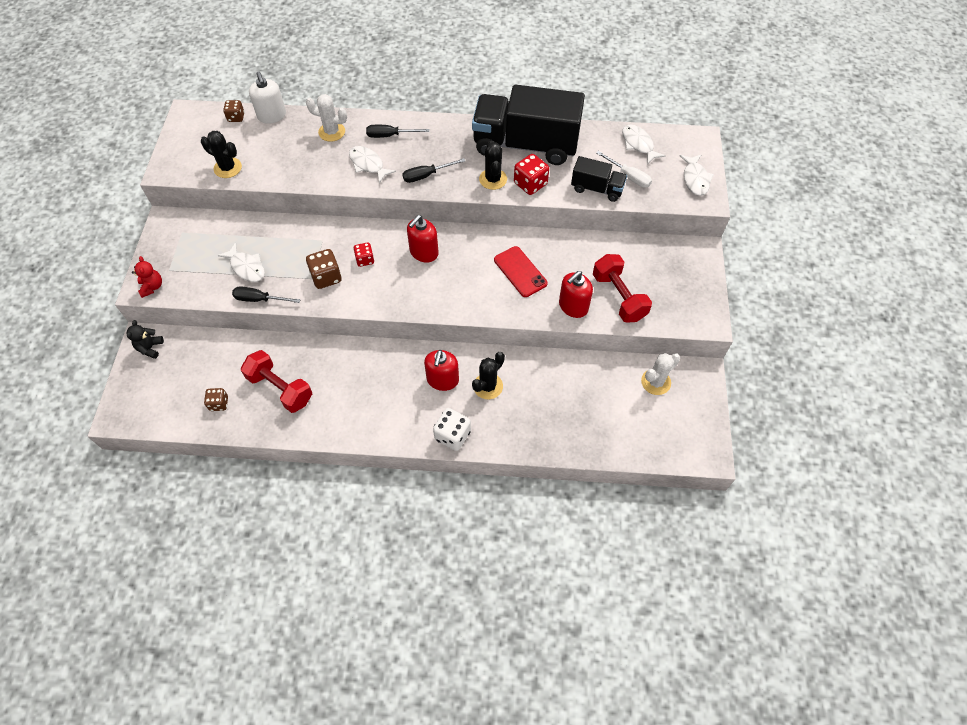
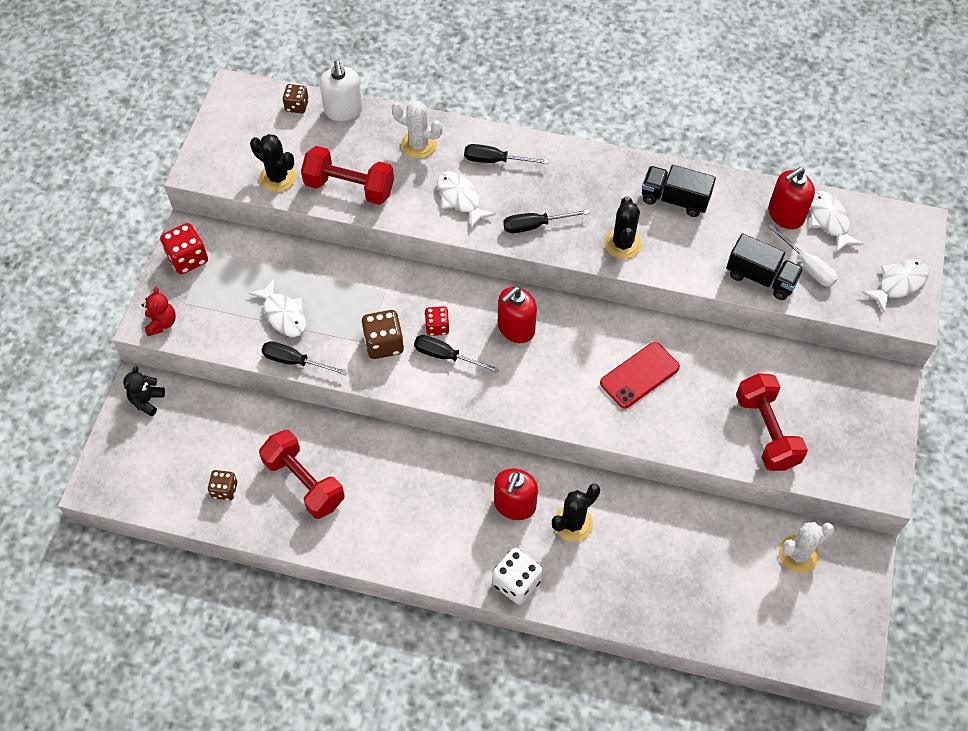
camera: 10 degrees right, 0 degrees up
(283, 168) = (349, 187): none -> red dumbbell
(374, 279) = (446, 356): none -> black screwdriver
(520, 272) = (639, 375): red phone -> red phone turned 75 degrees clockwise
(525, 145) = (674, 199): black truck -> black truck, size x0.48
(530, 184) = (672, 258): red dice -> red dice (188, 259)
(573, 306) = (702, 435): red soap dispenser -> red soap dispenser (785, 215)
(695, 179) = (899, 283): white fish -> white fish turned 135 degrees counterclockwise

